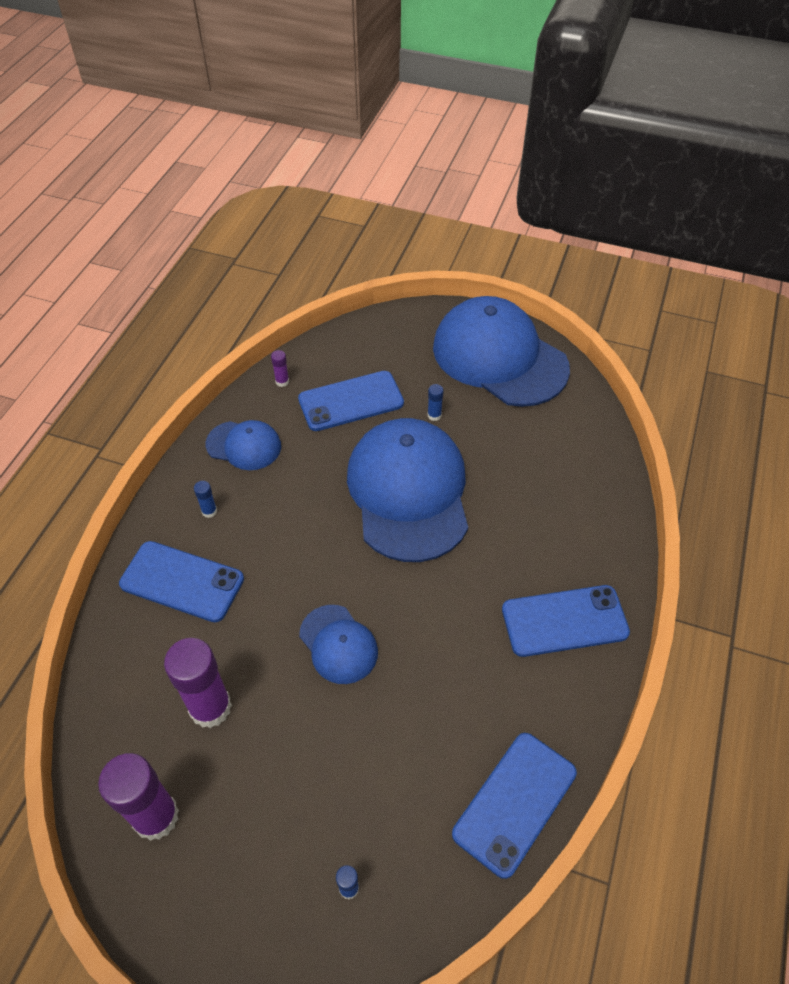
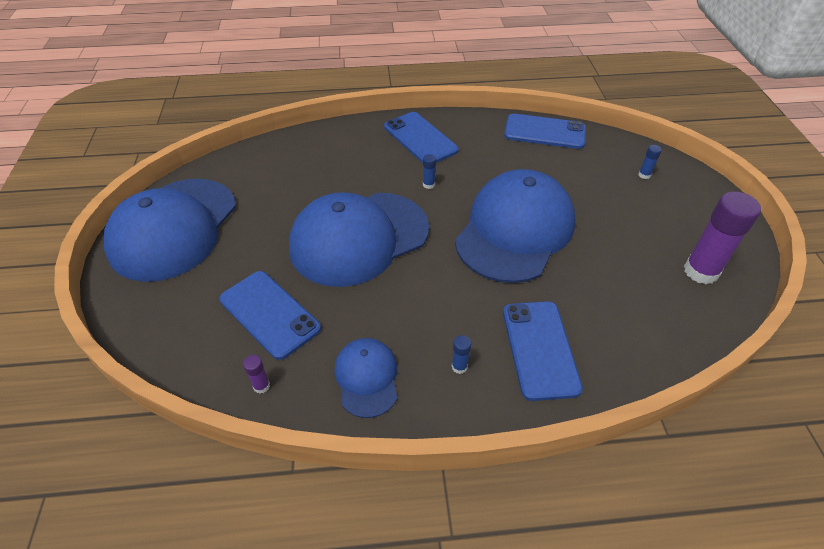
camera: 115 degrees left, 5 degrees down
(210, 707) = (615, 278): purple glue stick -> none
(338, 644) = (515, 230): blue cap -> blue cap, size x2.05
(434, 415) = (265, 249): blue glue stick -> blue glue stick (428, 185)

